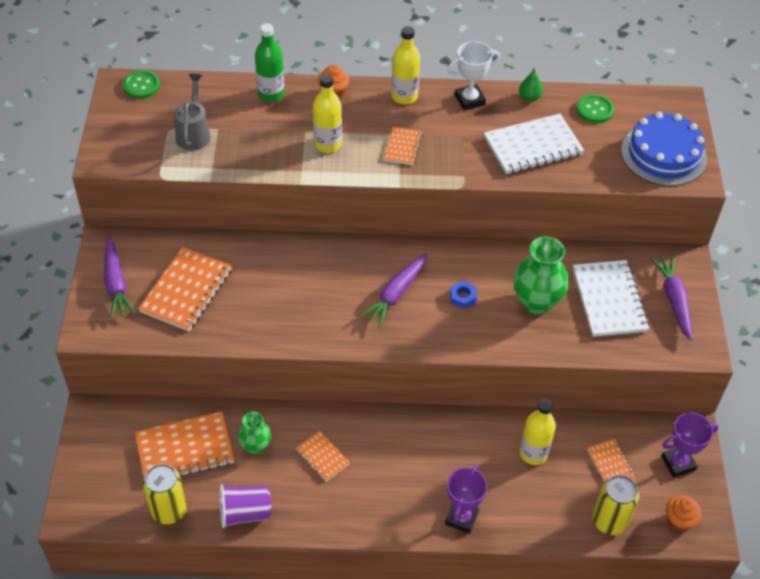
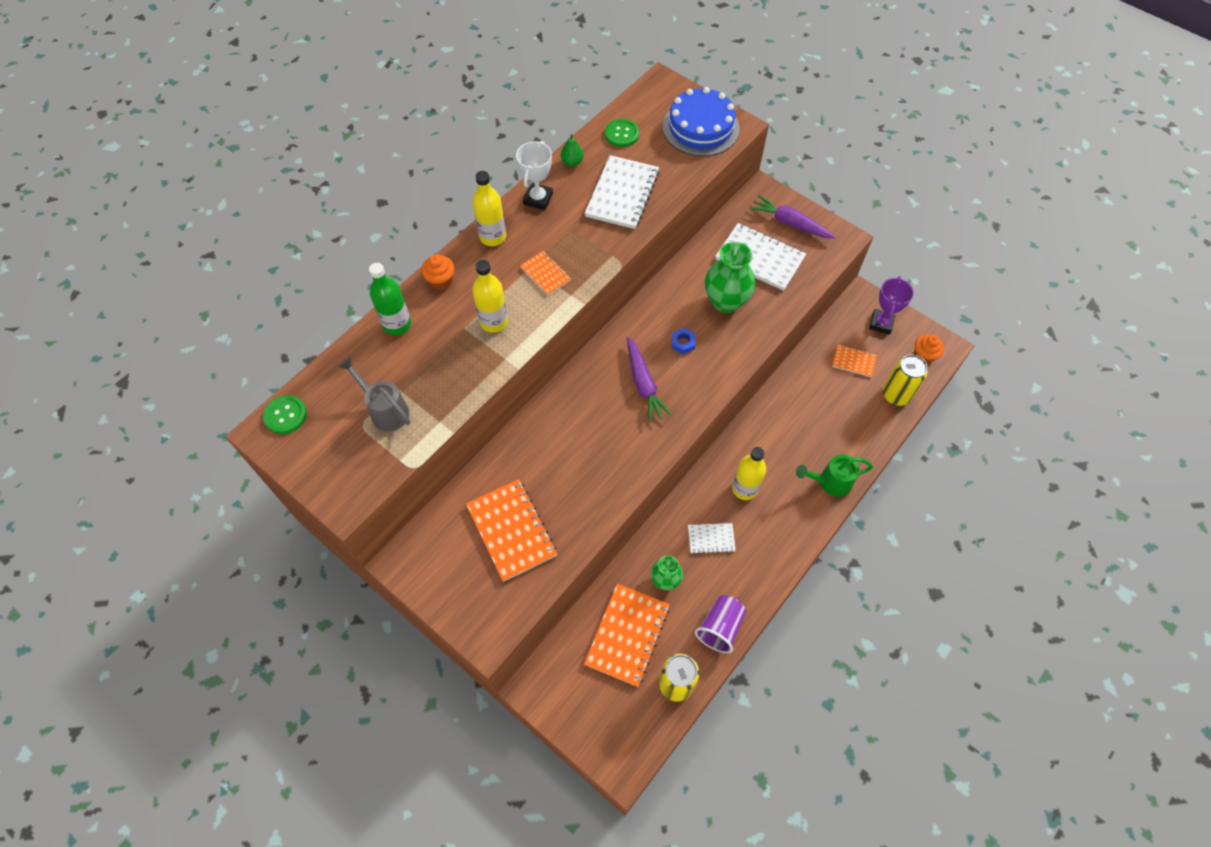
camera: 50 degrees left, 10 degrees up
(116, 284) = (456, 582): purple carrot -> none
(322, 457) = (711, 538): orange notebook -> white notebook
(461, 518) = (830, 482): purple trophy -> green watering can
(533, 453) = (811, 400): yellow bottle -> yellow bottle (744, 489)

